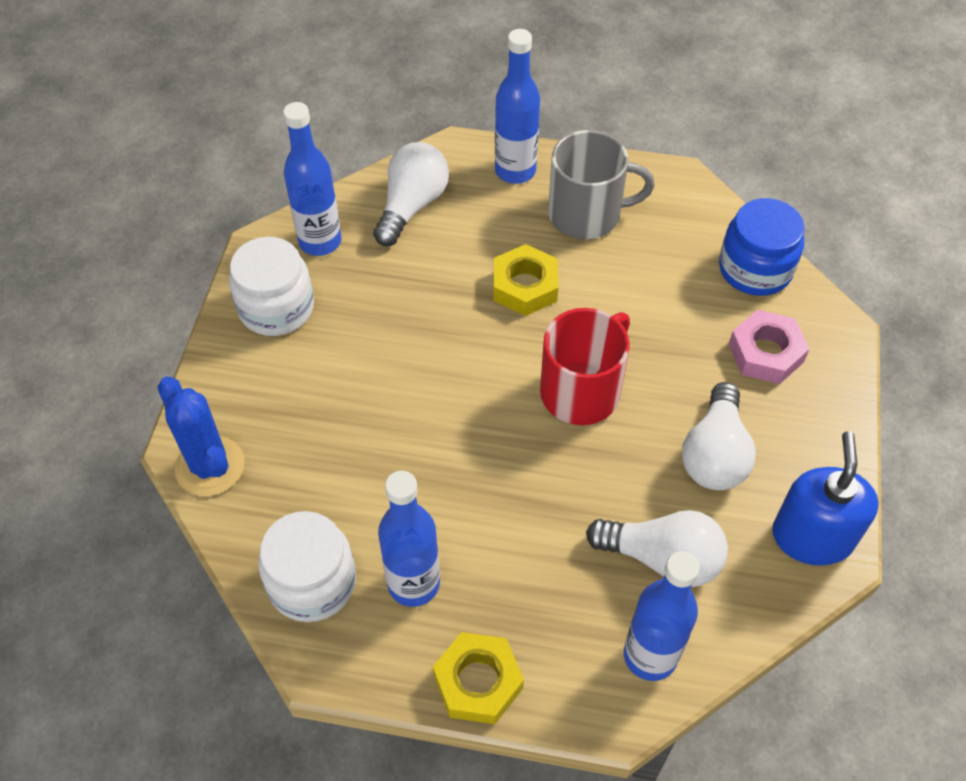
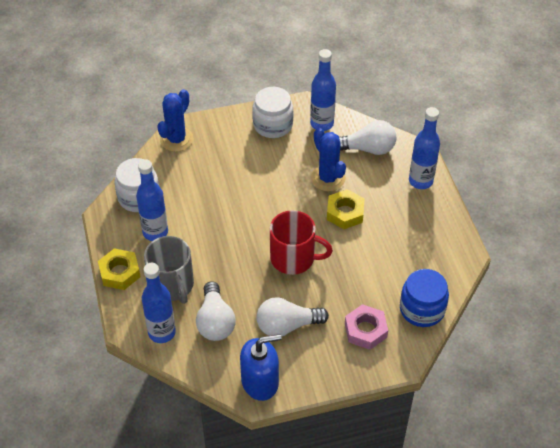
camera: 65 degrees right, 5 degrees down
(441, 280) = (328, 178): none -> blue cactus
(587, 214) = (411, 222): grey mug -> grey mug (172, 285)

